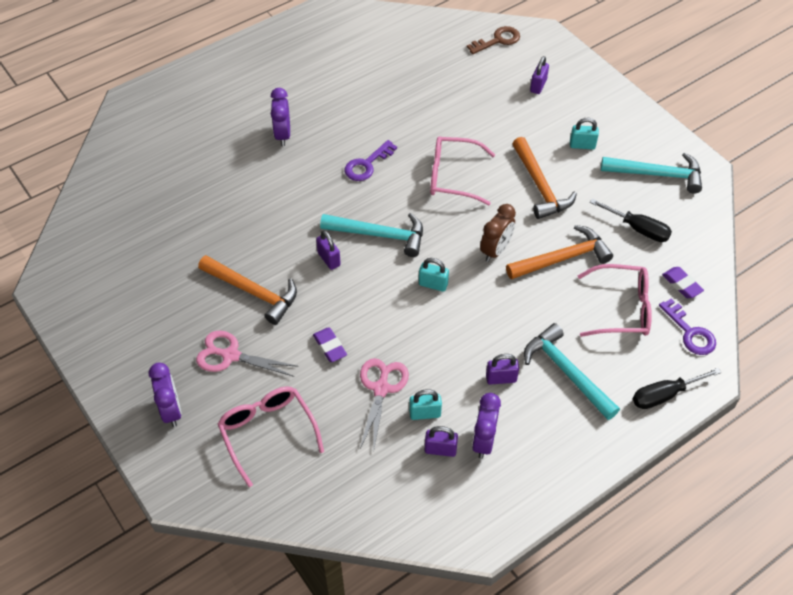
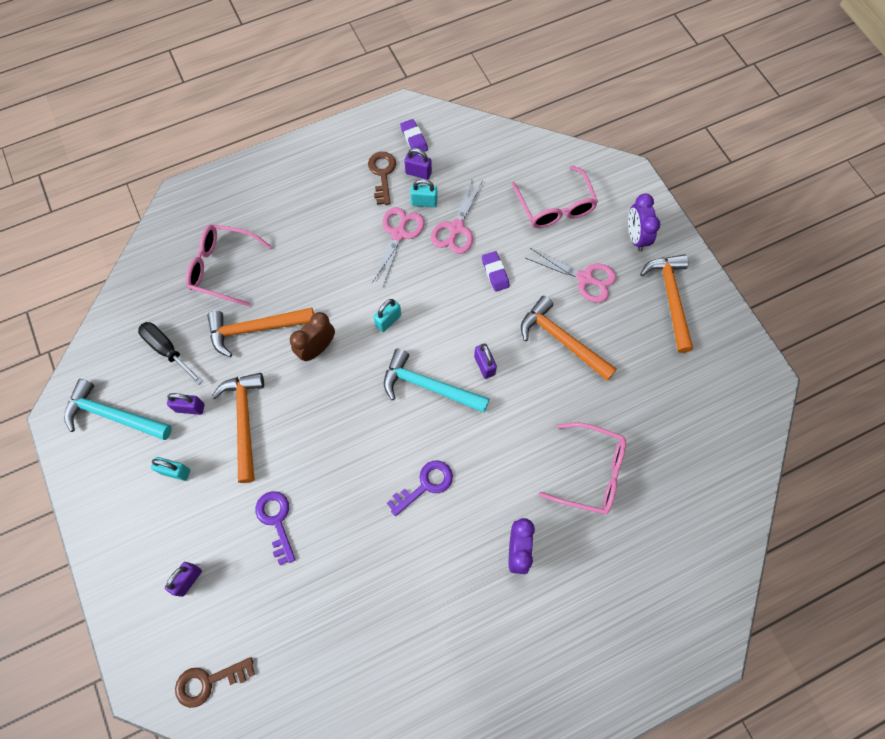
camera: 170 degrees left, 15 degrees up
(136, 349) = (671, 298): none -> orange hammer
(433, 284) = (388, 320): turquoise padlock -> turquoise padlock turned 75 degrees counterclockwise
(445, 372) = (399, 234): none -> pink scissors
(452, 177) = (334, 451): pink glasses -> pink glasses (591, 473)
(483, 441) = (382, 174): purple clock -> brown key
(501, 378) = (353, 221): purple padlock -> purple padlock (190, 408)
(567, 372) = (295, 218): turquoise hammer -> none
(664, 395) = (223, 187): black screwdriver -> none
(681, 285) = (157, 283): purple eraser -> purple eraser (414, 139)
(690, 332) = (174, 236): purple key -> purple key (276, 521)

